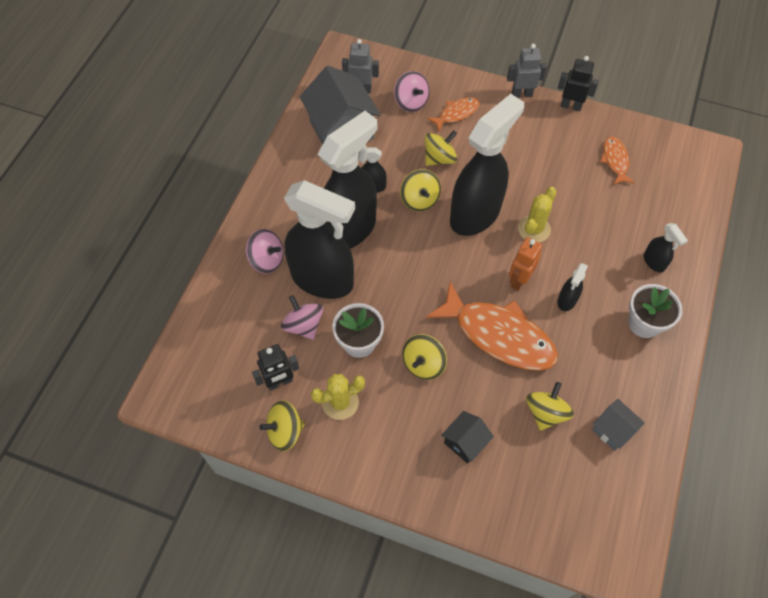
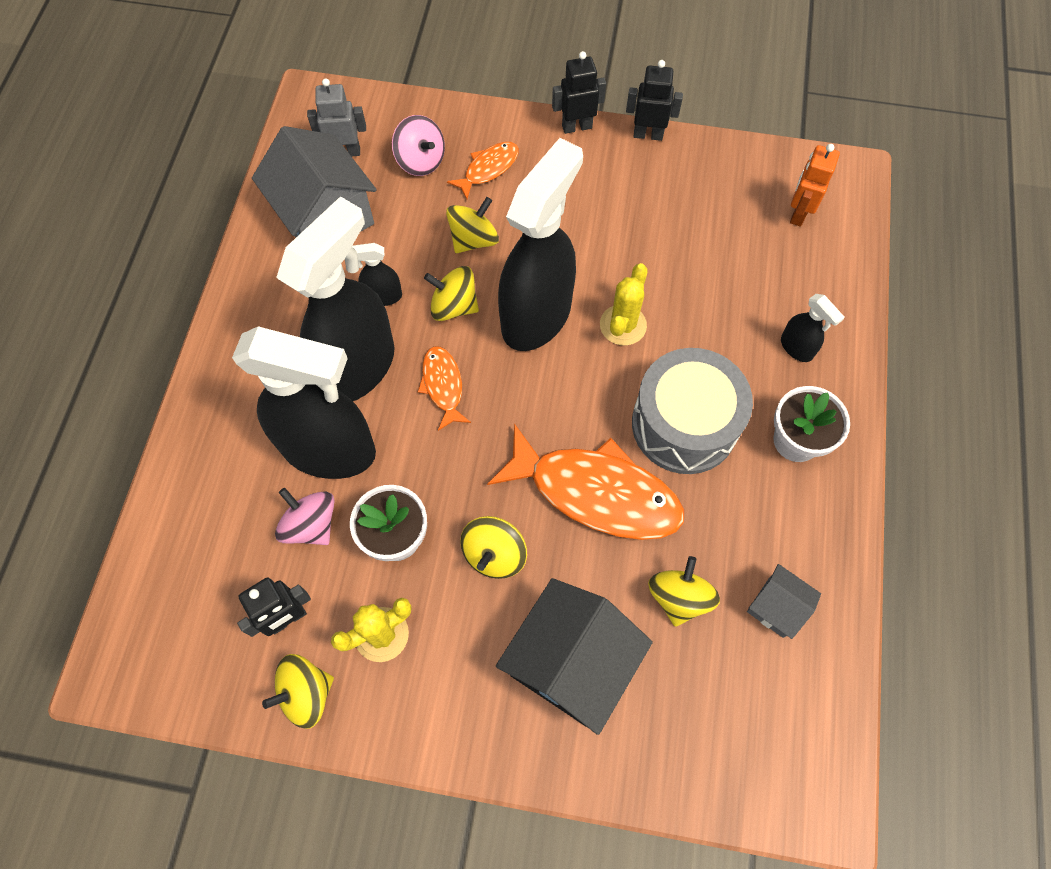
camera: 10 degrees left, 5 degrees up
(267, 260) = (243, 433): pink spinning top -> none
(419, 200) = (454, 306): yellow spinning top -> yellow spinning top turned 135 degrees clockwise
(465, 442) = (571, 663): black house -> black house, size x1.98
(519, 280) = (612, 405): orange robot -> orange robot (798, 213)
(521, 94) = (576, 126): grey robot -> black robot
(567, 300) = (684, 424): black spray bottle -> grey drum
(615, 160) = (721, 206): orange fish -> orange fish (443, 386)

